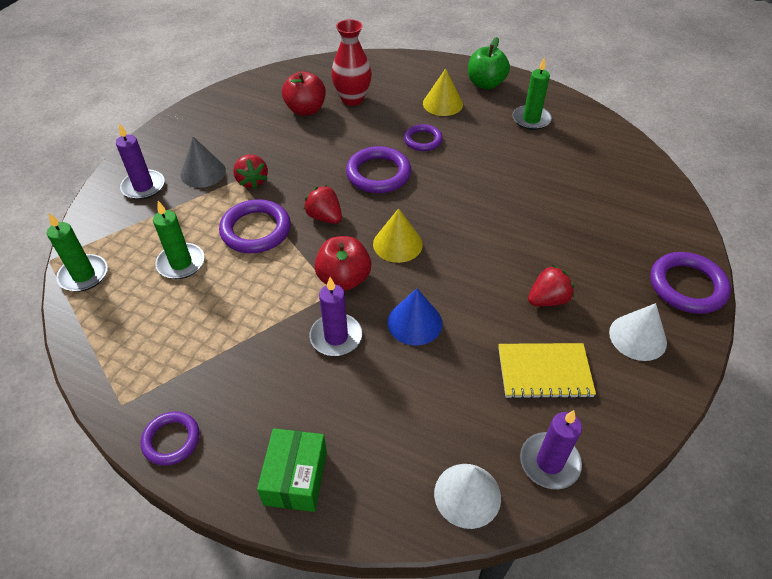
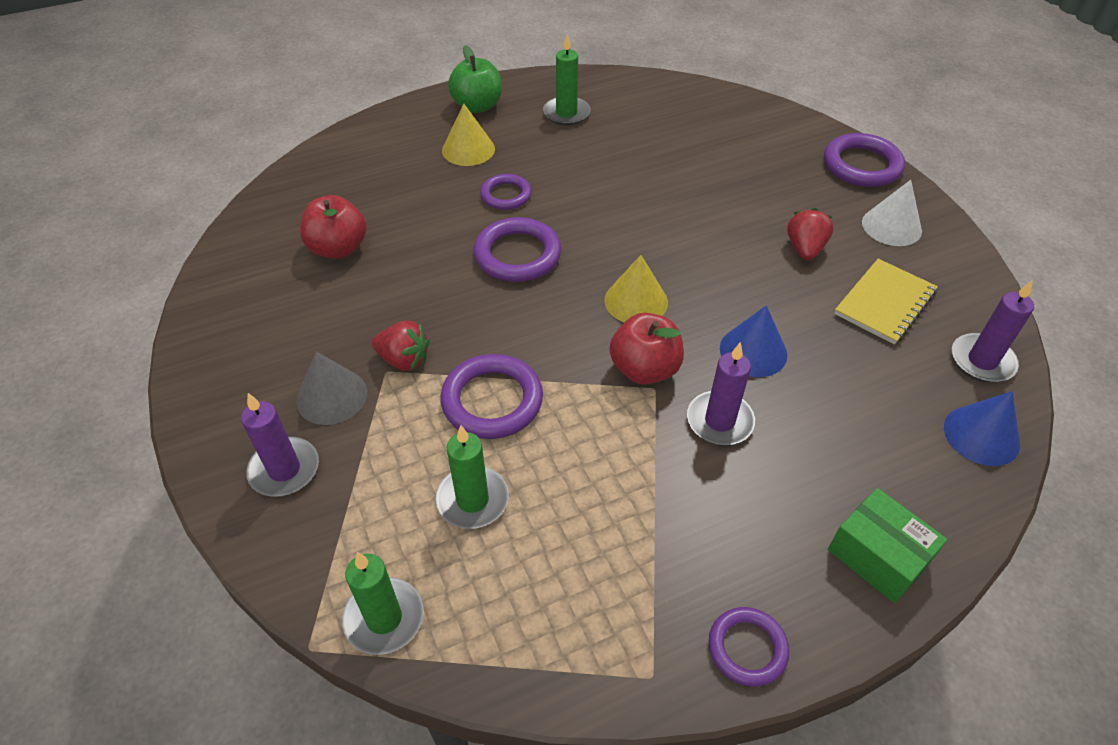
camera: 50 degrees left, 0 degrees up
(325, 217) = (536, 332): red strawberry -> none
(352, 99) = (371, 204): red vase -> none
(467, 495) = (981, 435): white cone -> blue cone

